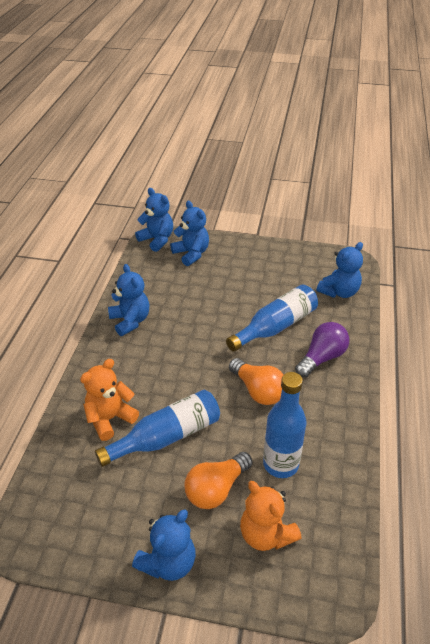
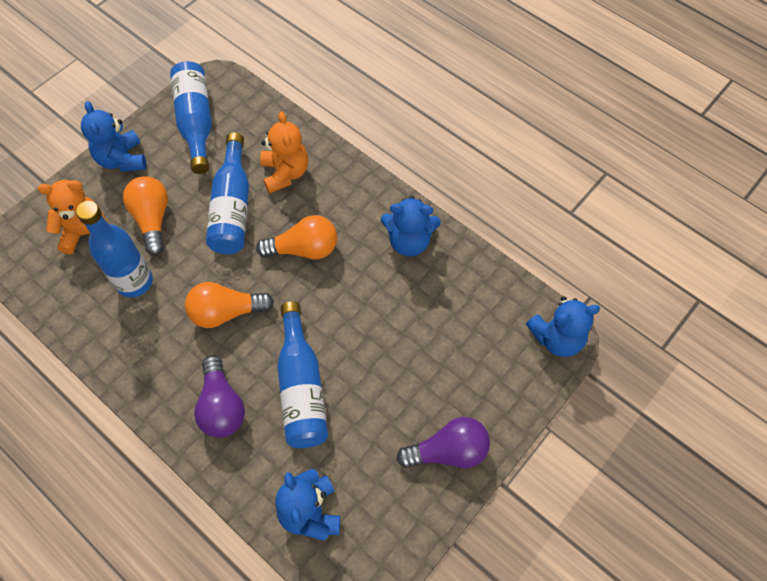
camera: 120 degrees right, 20 degrees up
(86, 522) = (196, 122): none -> blue bottle
(175, 372) = (304, 249): none -> orange light bulb
(191, 254) = (501, 366): blue teddy bear -> none
(258, 256) = (448, 451): none -> purple light bulb

